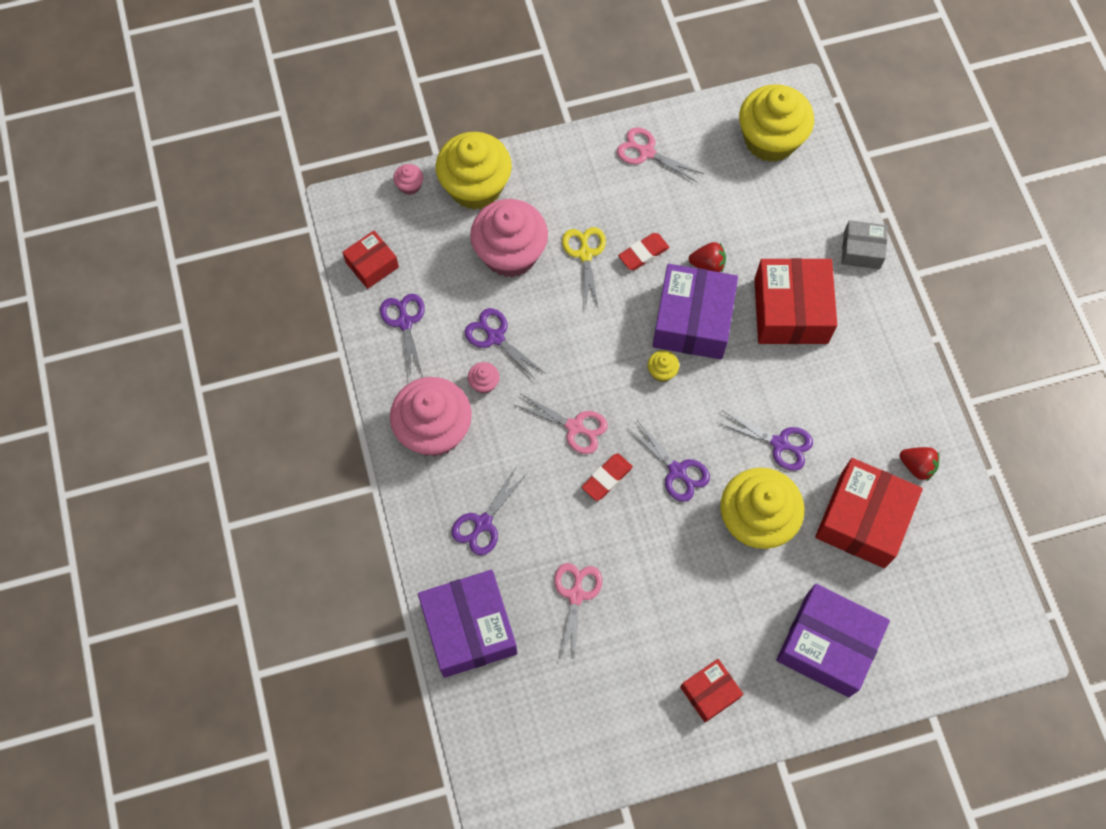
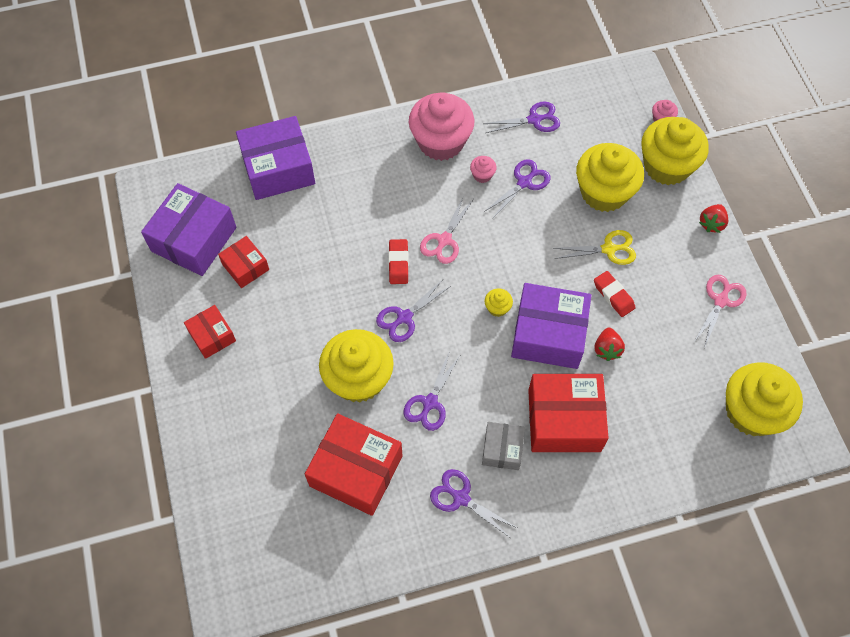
camera: 90 degrees right, 5 degrees down
(372, 265) = (584, 96): red box -> red box (245, 267)
(483, 523) = (362, 176): purple scissors -> purple scissors (461, 498)
(510, 253) = (604, 192): pink cupcake -> yellow cupcake
(576, 595) = (299, 240): pink scissors -> none
(607, 478) = (398, 263): red eraser -> red eraser turned 45 degrees clockwise
(827, 645) = (243, 431): purple box -> purple box (194, 239)
(861, 250) = (635, 491): grey box -> grey box (502, 449)
(917, 466) = (407, 525): red strawberry -> red strawberry (711, 223)

